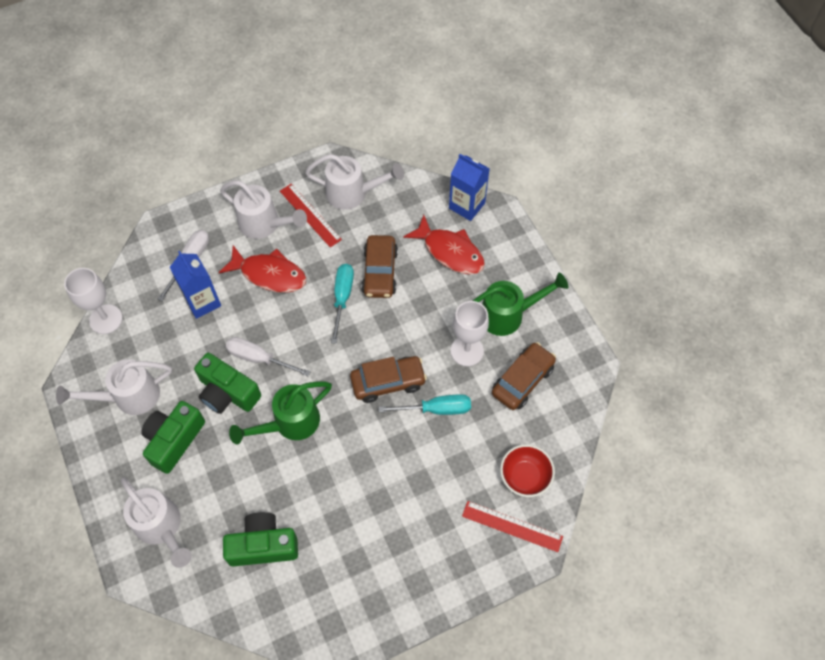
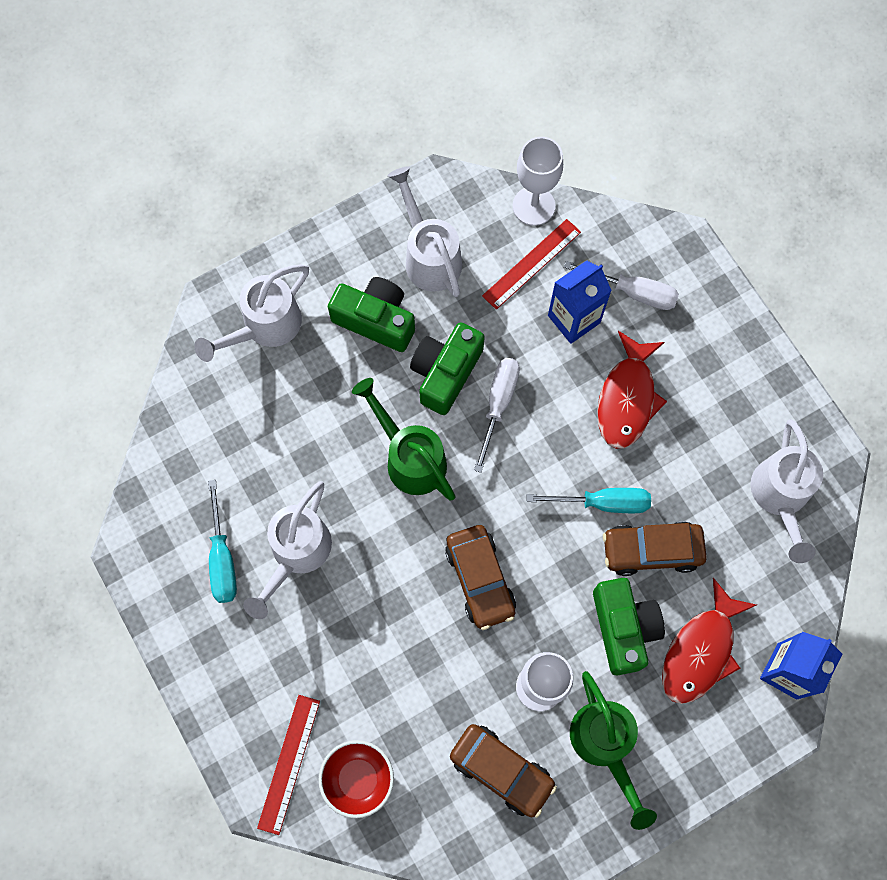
camera: 85 degrees right, 10 degrees up
(263, 545) = (249, 448): green camera -> green camera (624, 628)
(264, 224) = (707, 379): white watering can -> white watering can (296, 553)
(310, 215) = (733, 440): red ruler -> red ruler (531, 264)
(436, 409) = (447, 649): turquoise screwdriver -> turquoise screwdriver (222, 558)

